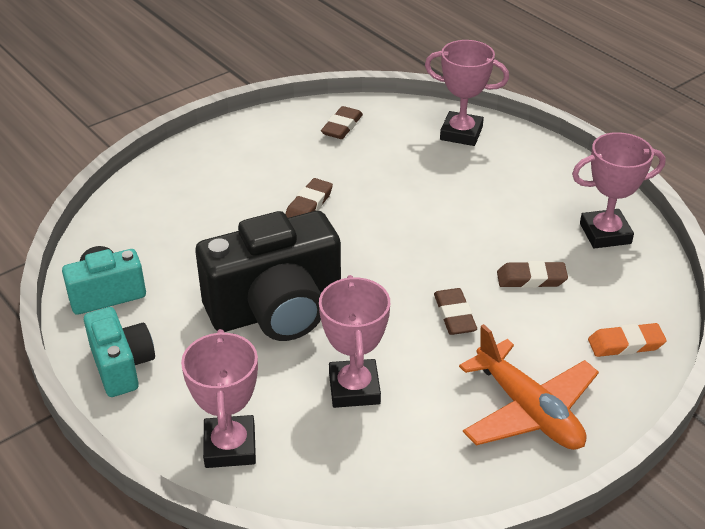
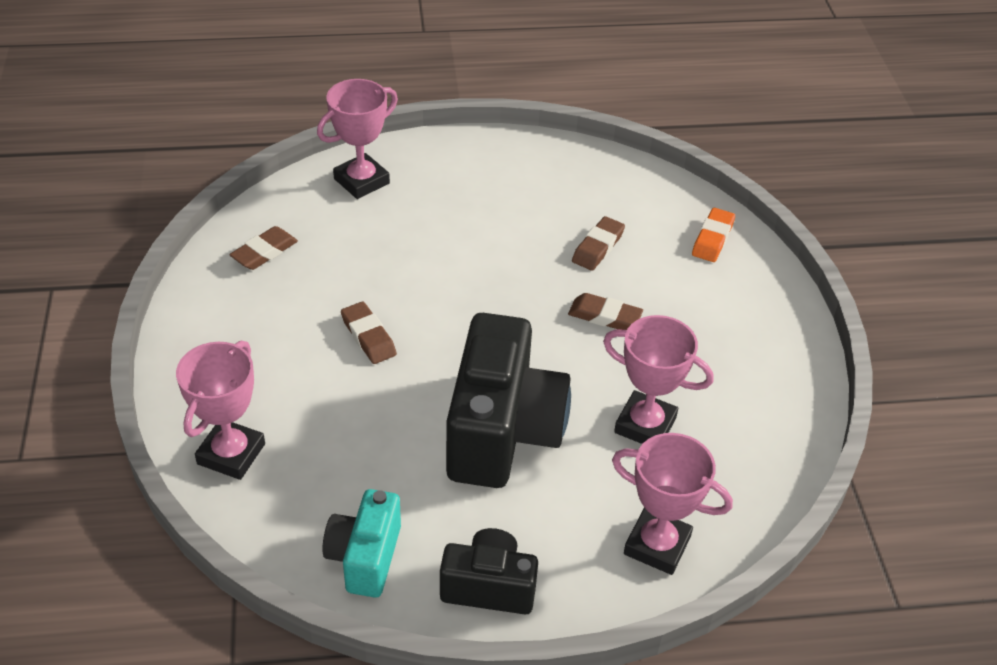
camera: 60 degrees left, 5 degrees up
(122, 366) = (489, 586): turquoise camera -> black camera
(342, 126) = (264, 252): brown eraser -> brown eraser turned 75 degrees clockwise
(528, 410) = (744, 331): orange plane -> none
(605, 233) = (579, 176): pink trophy -> pink trophy (231, 454)

